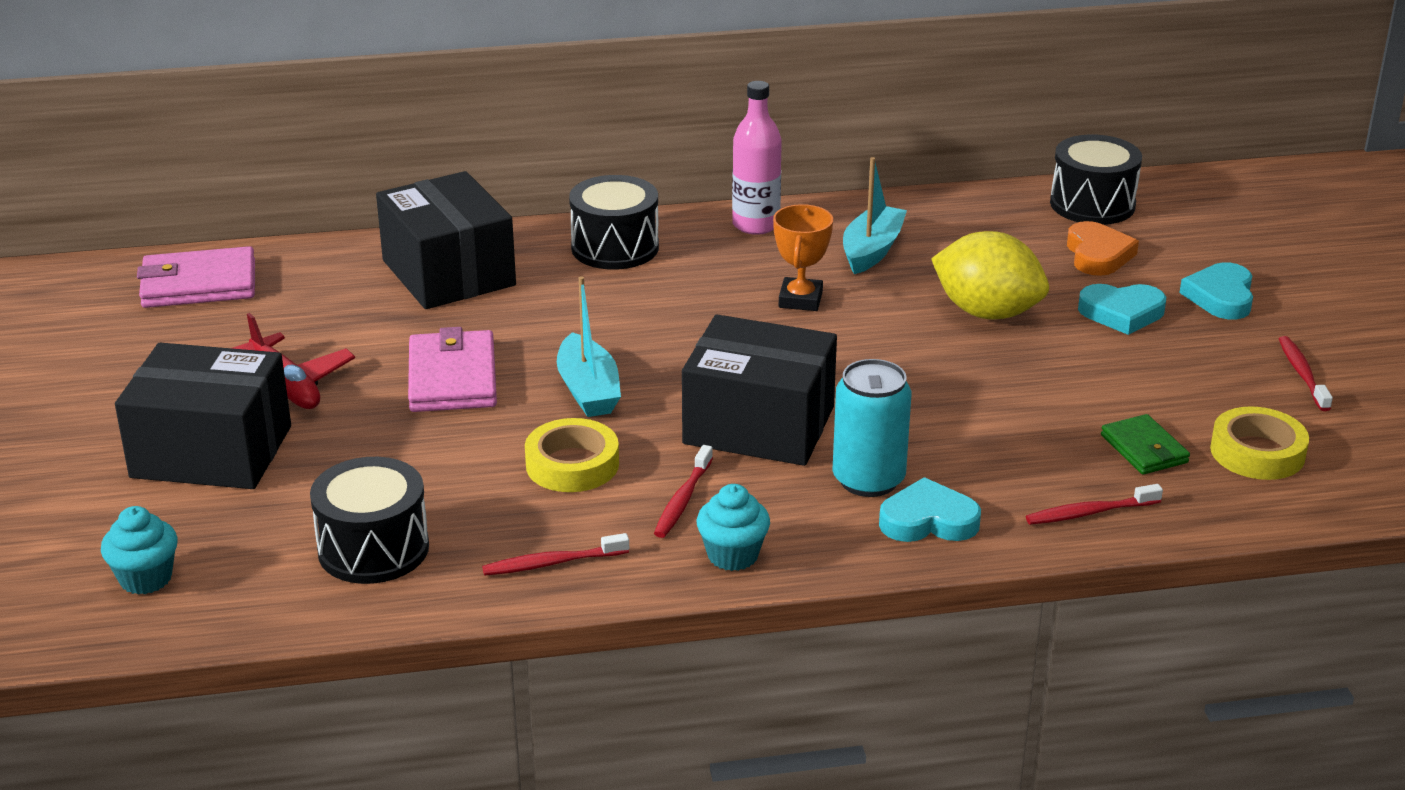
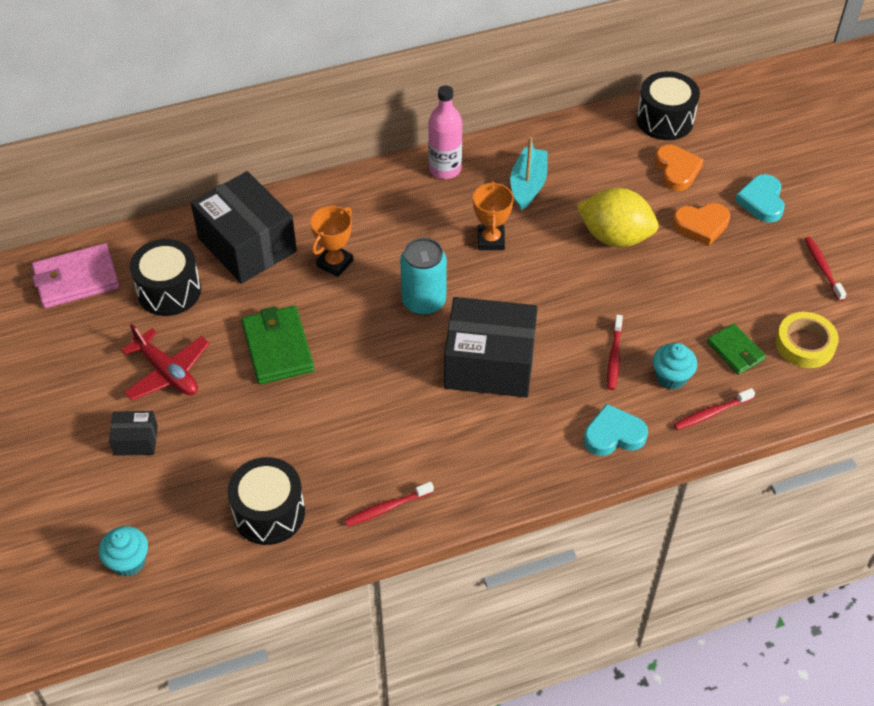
camera: 10 degrees left, 20 degrees up
(211, 452) = (136, 440): black box -> black box, size x0.46
(452, 378) = (277, 348): pink wallet -> green wallet
(566, 302) = (335, 263): none -> orange trophy
(572, 464) = (377, 418): yellow tape -> none
(588, 390) = (371, 347): turquoise boat -> none
(615, 247) = (354, 204): black drum -> black drum (169, 291)
(683, 500) = (456, 439): red toothbrush -> red toothbrush (614, 357)
(732, 555) = (498, 484): turquoise cupcake -> turquoise cupcake (671, 377)
(868, 480) = (569, 404): turquoise can -> turquoise can (423, 301)
(1122, 313) = (701, 225): turquoise heart -> orange heart

